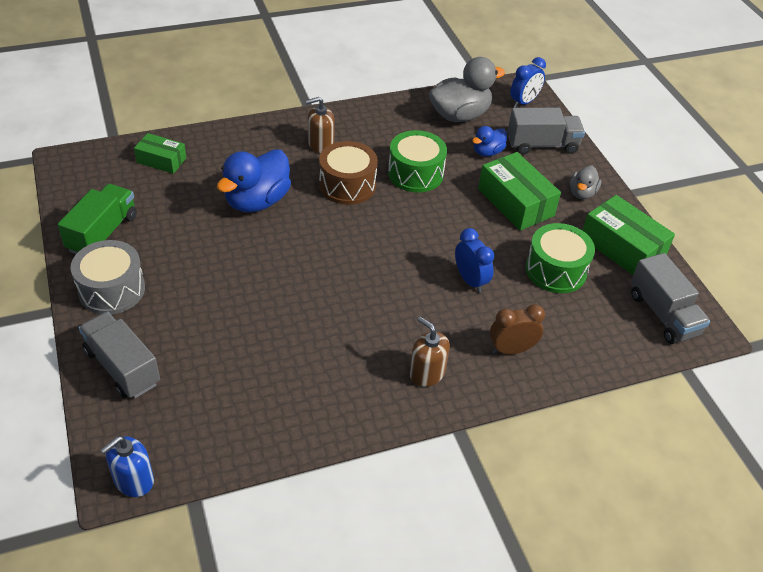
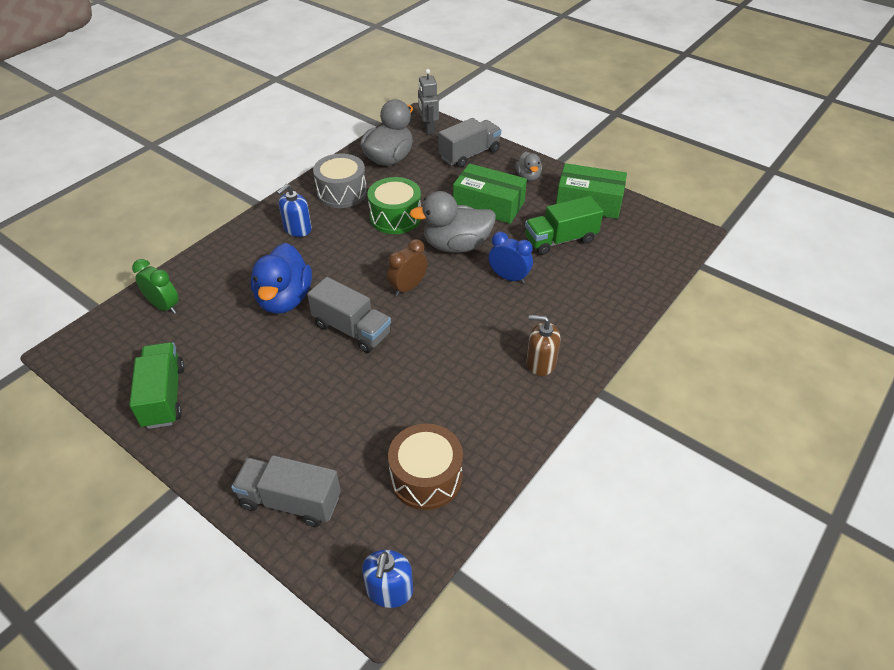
camera: 30 degrees left, 0 degrees up
(112, 290) = (218, 440): grey drum -> grey drum (342, 192)
(161, 160) = (164, 306): green box -> green clock
(320, 144) = (297, 229): brown soap dispenser -> blue soap dispenser
(347, 185) = (349, 251): brown drum -> brown drum (426, 477)
(448, 226) = (456, 245): none -> grey duck
(487, 152) = (435, 177): blue duck -> none
(511, 350) = (583, 313): brown clock -> brown clock (408, 287)
(524, 102) = (428, 129): blue clock -> grey robot
(556, 270) = (560, 240): green drum -> green truck
(663, 314) = (655, 235): grey truck -> grey truck (352, 329)

